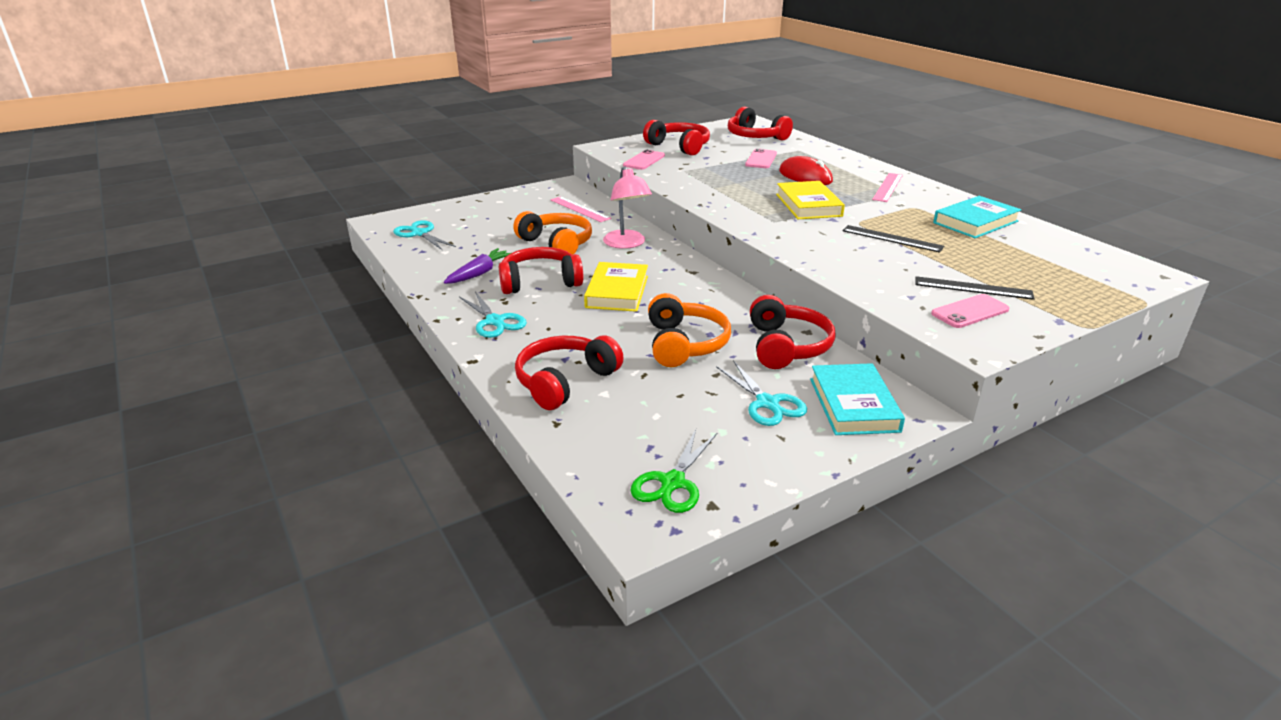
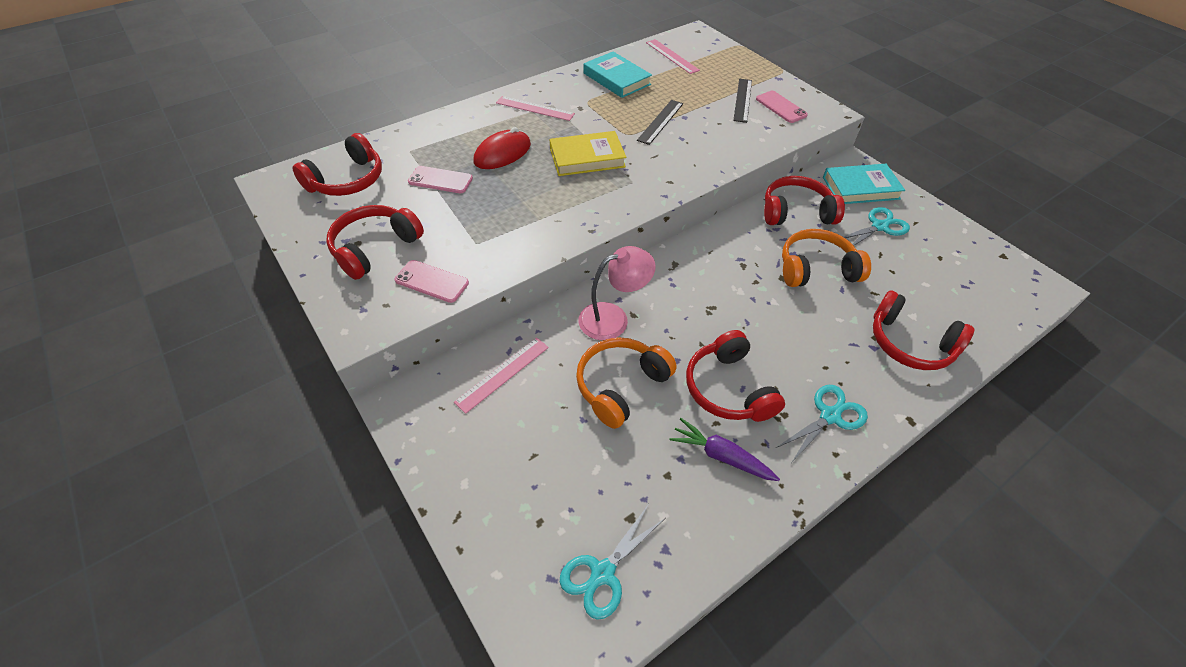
camera: 95 degrees left, 20 degrees up
(617, 292) = (733, 319): yellow book -> none
(672, 482) = (994, 273): green scissors -> none
(1062, 254) = (672, 56): none -> pink ruler

